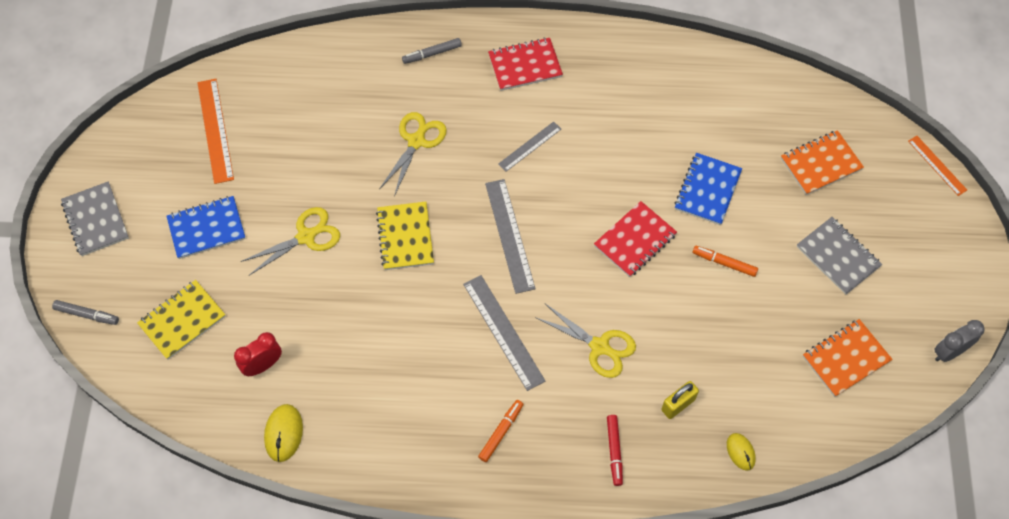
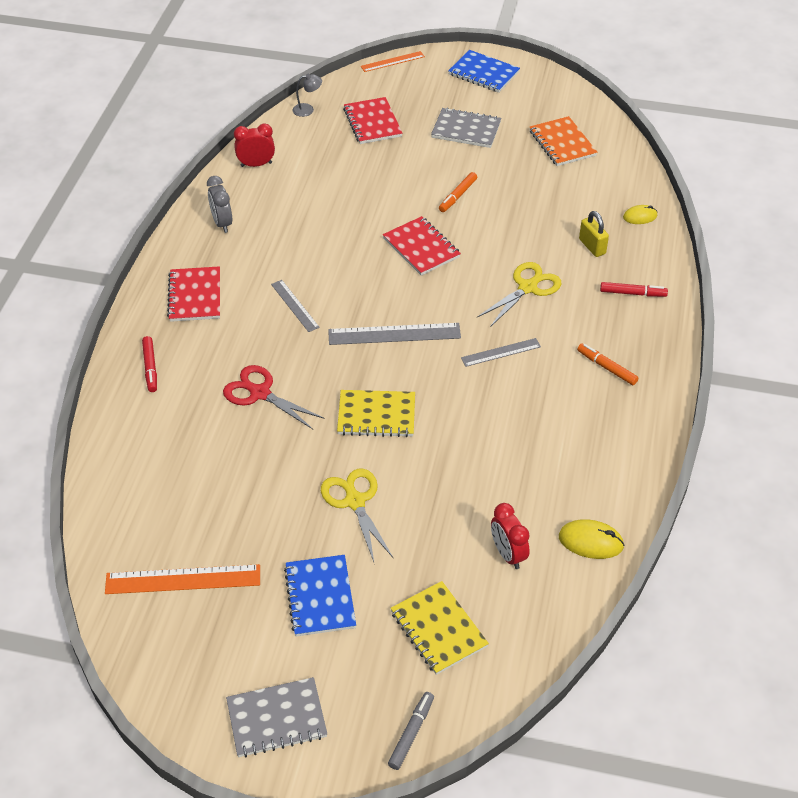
camera: 80 degrees left, 15 degrees down
(416, 141) = (260, 393): yellow scissors -> red scissors
(432, 54) = (150, 367): grey marker -> red marker
(503, 332) = (501, 352): grey ruler -> grey ruler, size x0.61
(707, 190) = (380, 193): blue notebook -> blue notebook (483, 73)
(720, 73) = (256, 164): none -> red clock
(820, 164) = (372, 123): orange notebook -> red notebook
(823, 100) = (307, 109): none -> grey lamp
(838, 256) = (466, 130): grey notebook -> grey notebook turned 45 degrees clockwise
(949, 352) = (564, 89): grey clock -> grey clock (222, 223)

